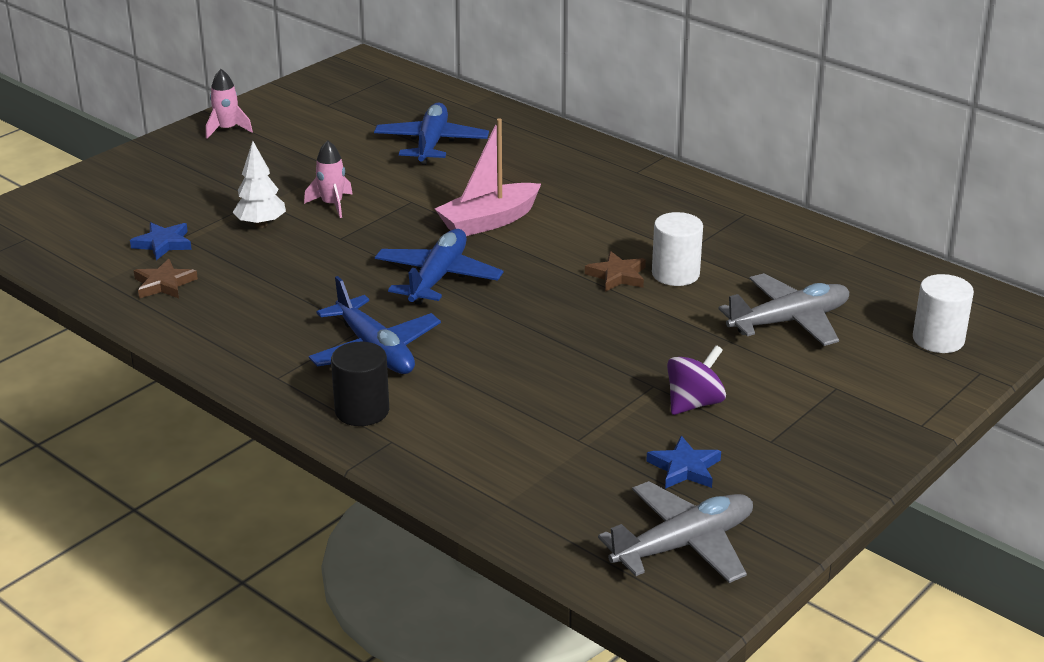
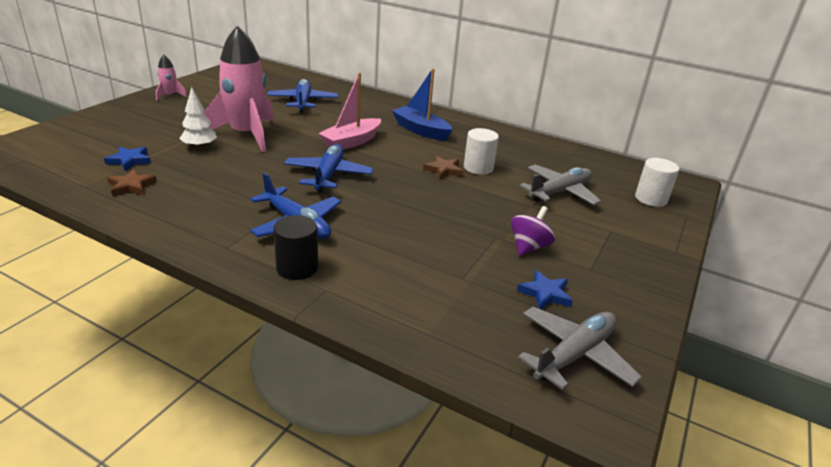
camera: 15 degrees left, 0 degrees up
(332, 204) = (247, 135): pink rocket -> pink rocket, size x2.29
(609, 203) = (421, 130): none -> blue boat

